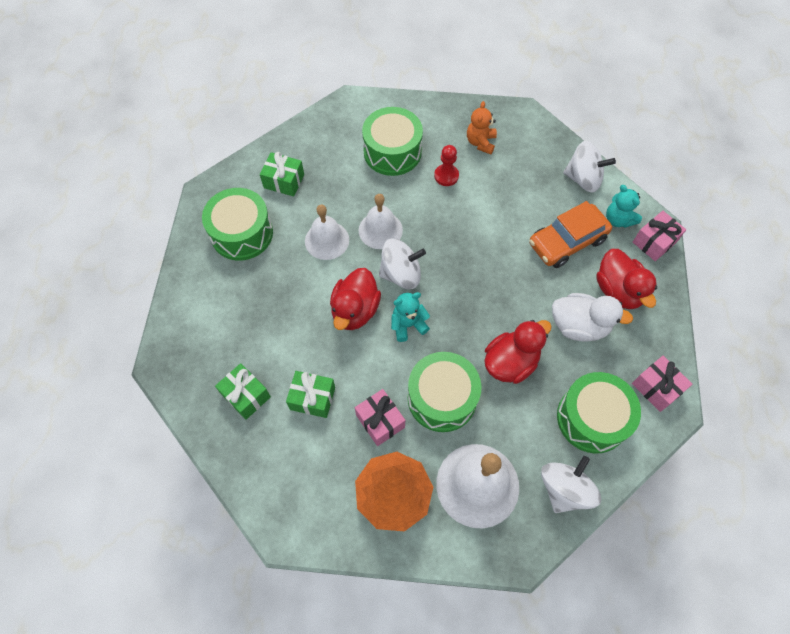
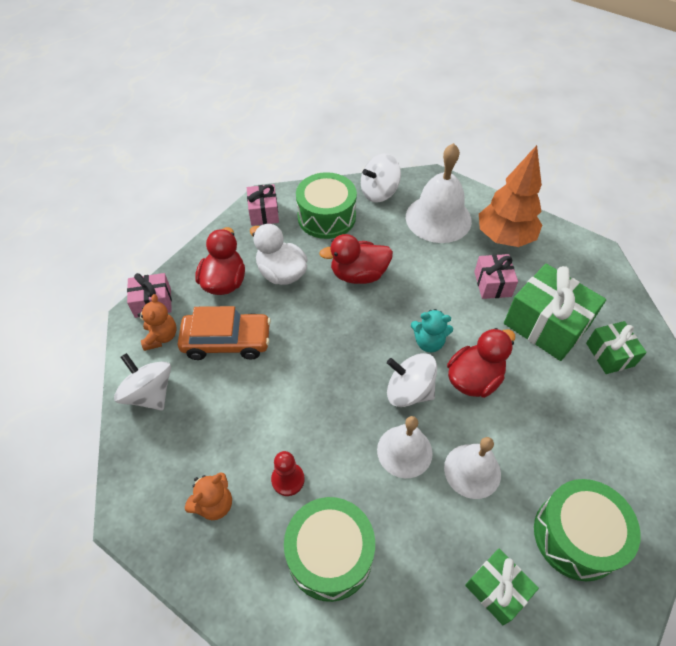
camera: 150 degrees left, 10 degrees down
(312, 398) = (546, 325): green gift -> green gift, size x1.77
(442, 398) = (432, 277): green drum -> none
(618, 219) = (161, 337): turquoise teddy bear -> orange teddy bear

